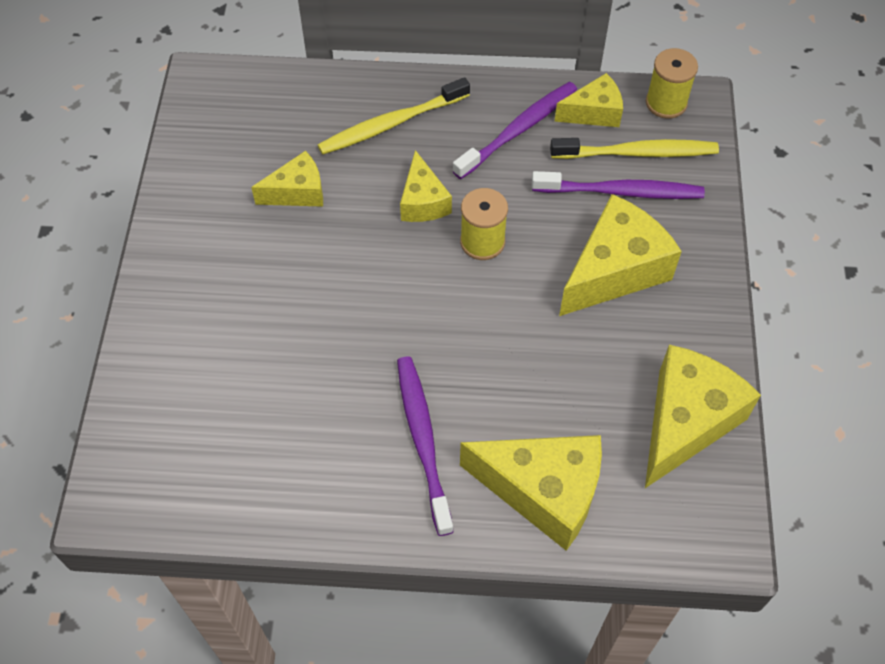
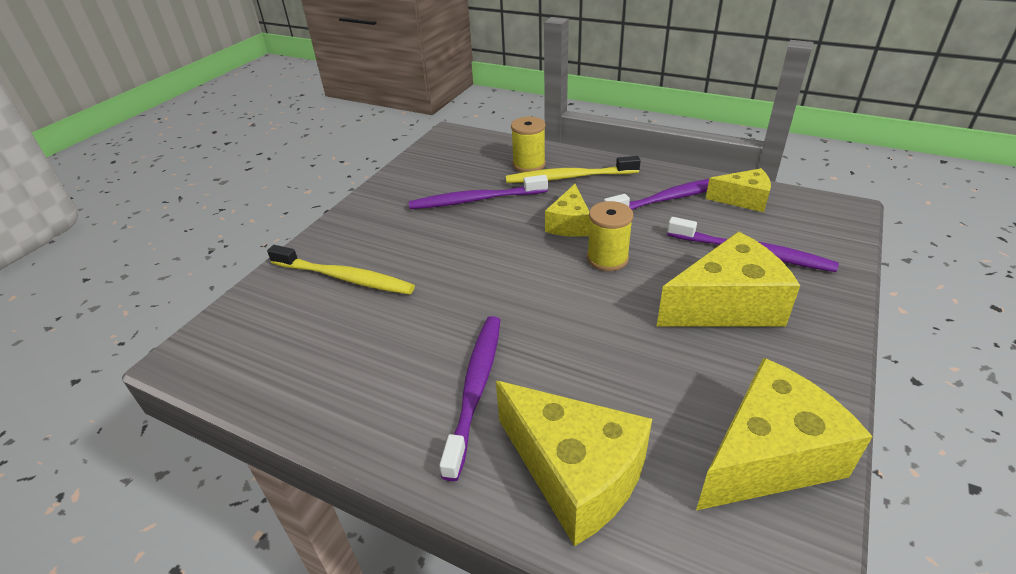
camera: 25 degrees right, 20 degrees down
(297, 192) = (475, 200): yellow cheese -> purple toothbrush
(638, 153) = (777, 231): yellow toothbrush -> yellow toothbrush (345, 278)
(666, 103) = (814, 205): yellow spool -> yellow spool (529, 164)

